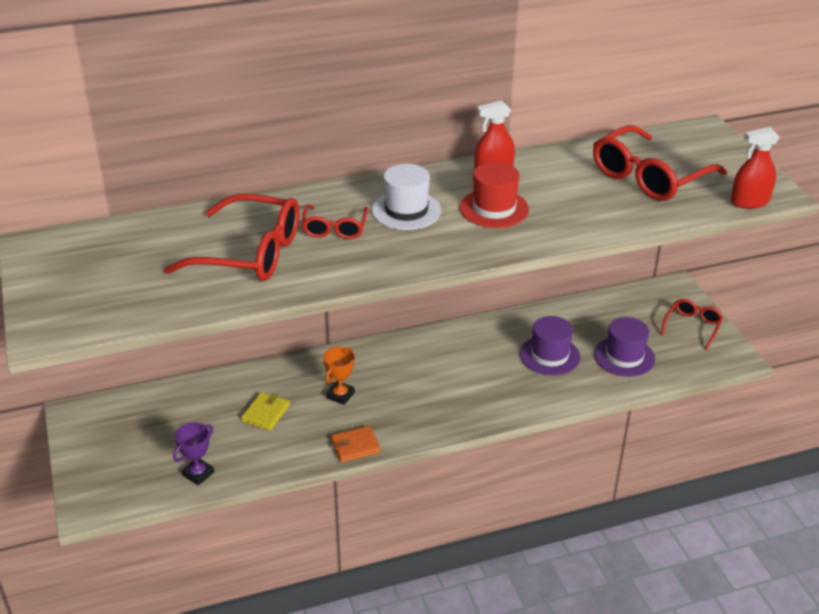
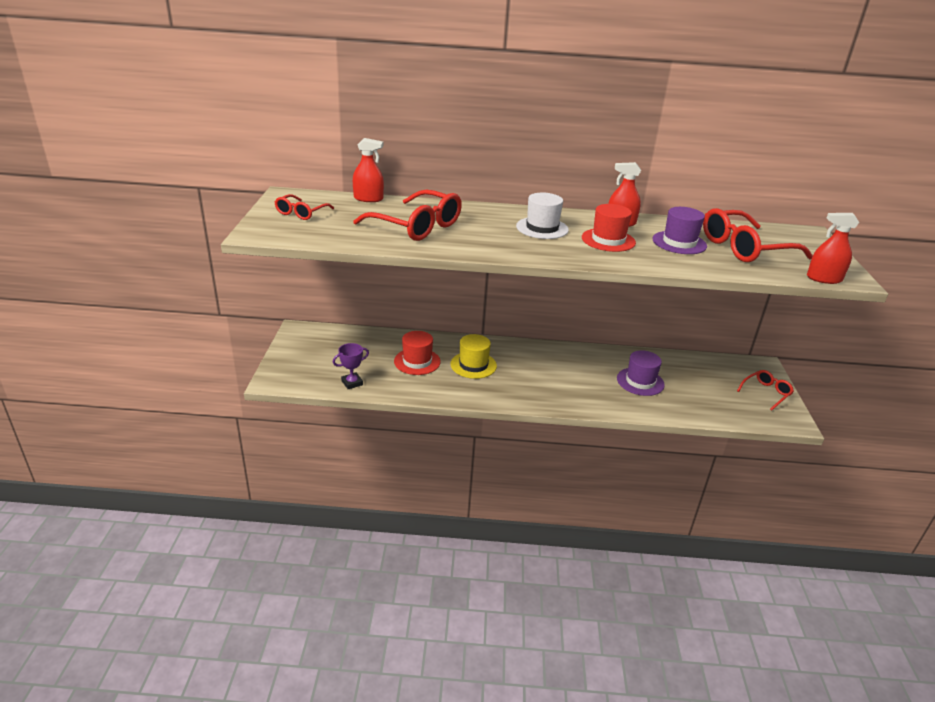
camera: 20 degrees right, 5 degrees down
(154, 220) = (368, 199): none -> red spray bottle
(266, 413) = (417, 361): yellow wallet -> red hat
(335, 228) = (484, 226): red glasses -> red glasses (301, 213)
(340, 395) = (473, 365): orange trophy -> yellow hat
(355, 446) = (466, 397): orange wallet -> none
(624, 356) = (699, 397): purple hat -> purple hat (679, 243)

